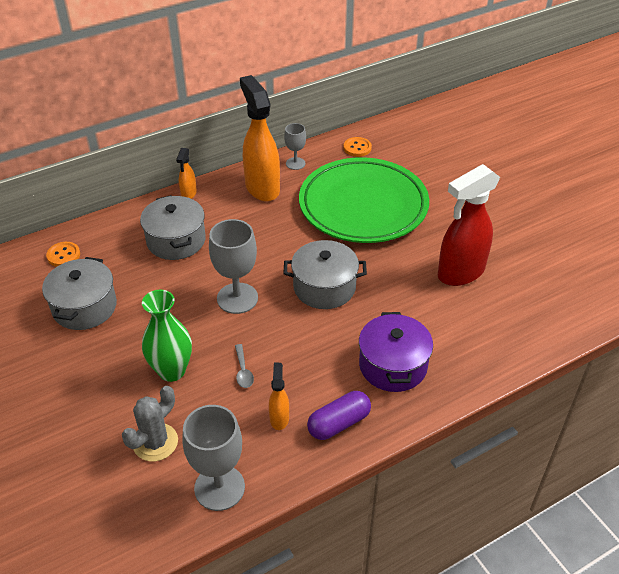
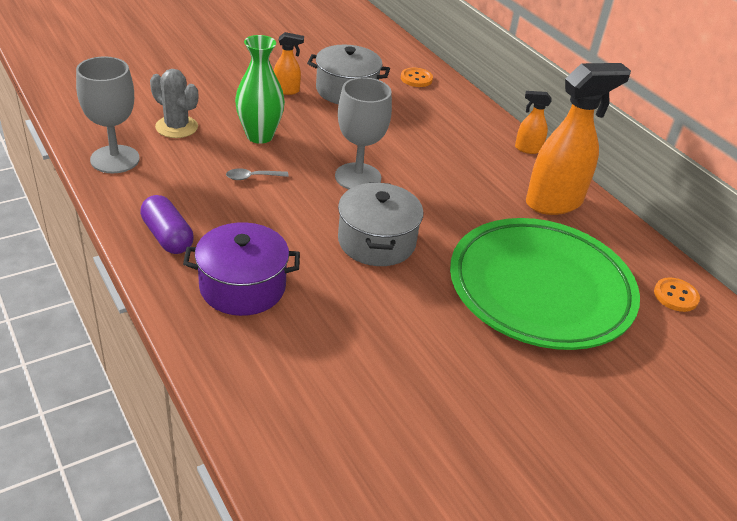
camera: 85 degrees right, 5 degrees down
(176, 240) = (446, 140): grey pot -> none
(279, 418) = (185, 197): orange spray bottle -> orange spray bottle (287, 90)
(295, 163) = (615, 233): grey goblet -> none
(460, 273) = (410, 376): red spray bottle -> none

